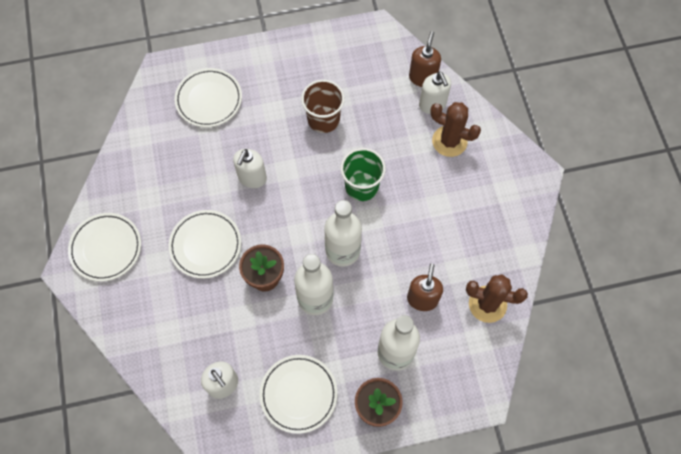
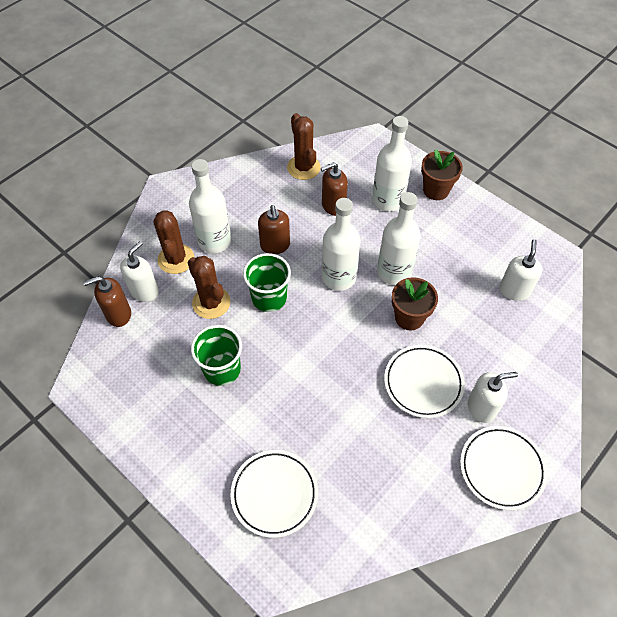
camera: 125 degrees left, 10 degrees down
(252, 178) = (329, 390): white soap dispenser -> white soap dispenser (481, 407)
(298, 394) = (472, 239): white plate -> none
(323, 119) = (222, 369): brown cup -> green cup
(387, 143) = (211, 303): none -> brown cactus
(411, 222) = (275, 245): none -> brown soap dispenser
(449, 179) = (214, 241): none -> white bottle

